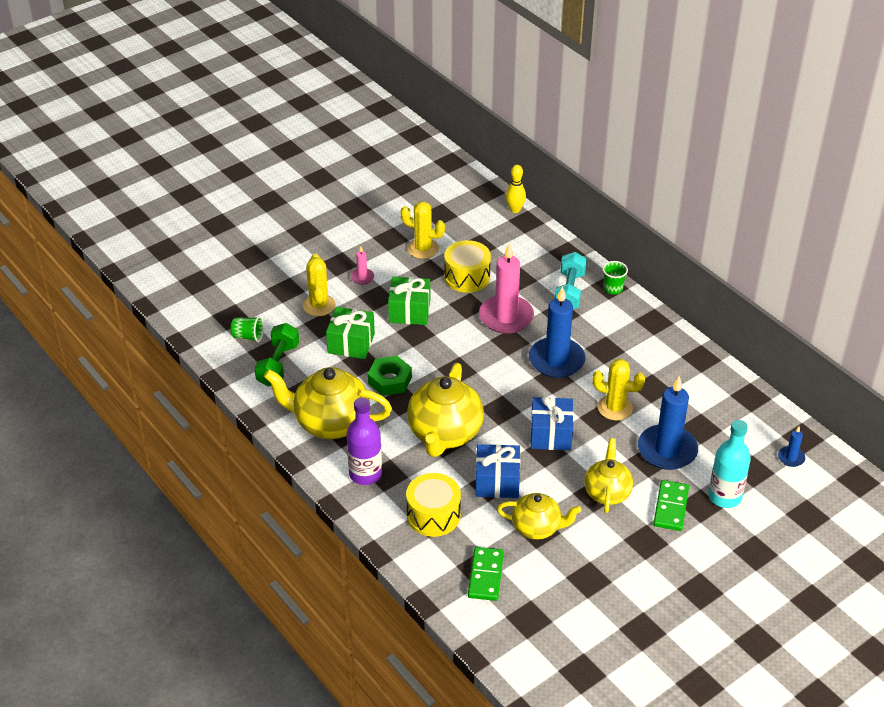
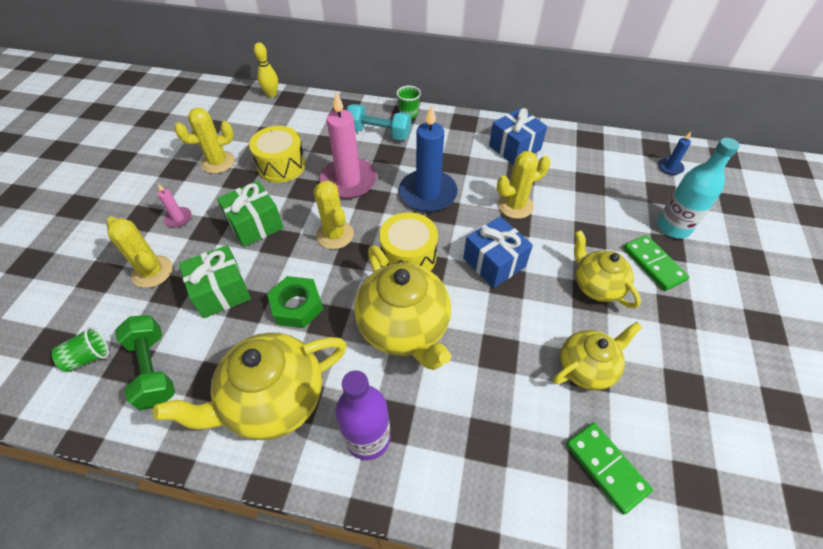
camera: 40 degrees left, 10 degrees up
(433, 515) = (484, 433): yellow drum -> yellow drum (408, 256)
(457, 350) = (335, 235): none -> yellow cactus
(497, 481) = (501, 344): blue gift -> blue gift (514, 148)
(569, 292) = (378, 133): turquoise dumbbell -> turquoise dumbbell turned 45 degrees counterclockwise
(667, 450) = (591, 216): blue candle -> none

